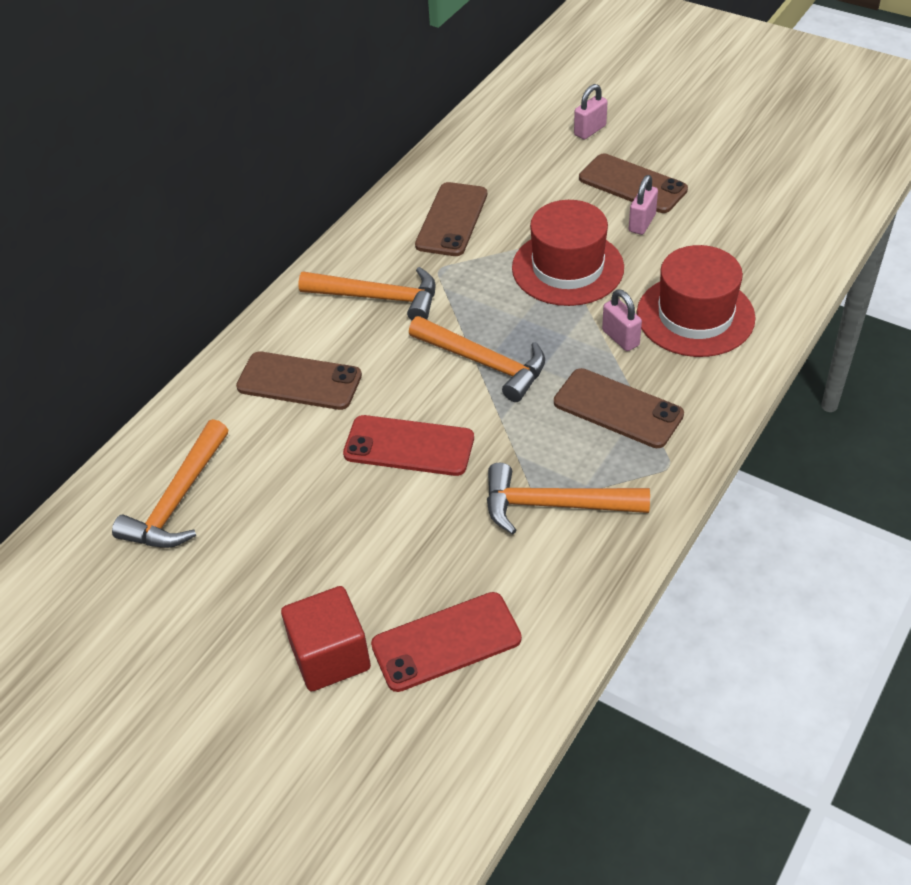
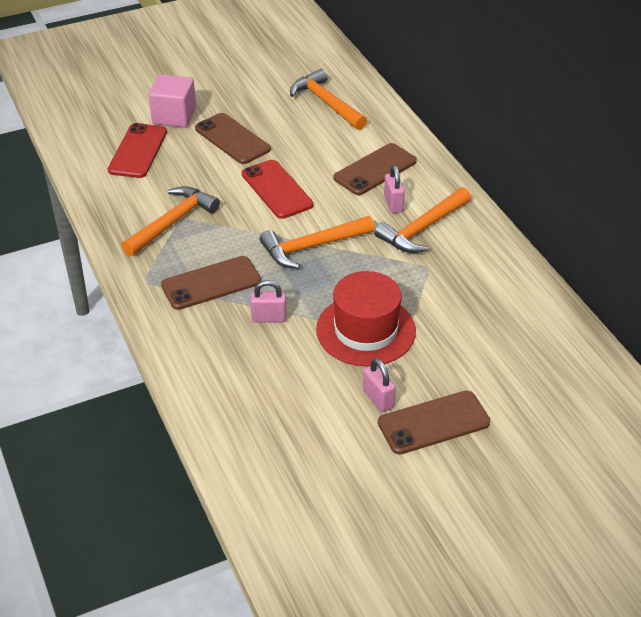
camera: 120 degrees right, 5 degrees down
(330, 656) = (174, 116): red cube -> pink cube
(409, 446) = (277, 189): red phone -> red phone turned 75 degrees counterclockwise
(451, 220) = (479, 298): brown phone -> brown phone (232, 139)
(590, 130) = (537, 440): pink padlock -> pink padlock (393, 204)
(695, 316) = (250, 367): red hat -> none

